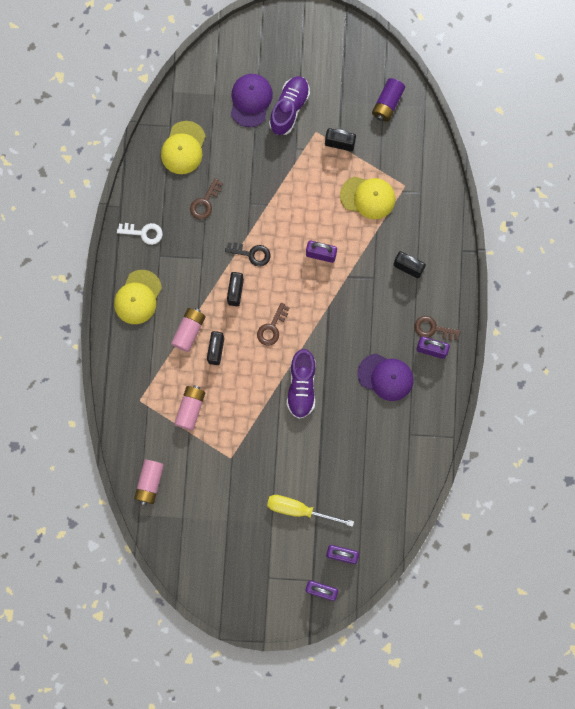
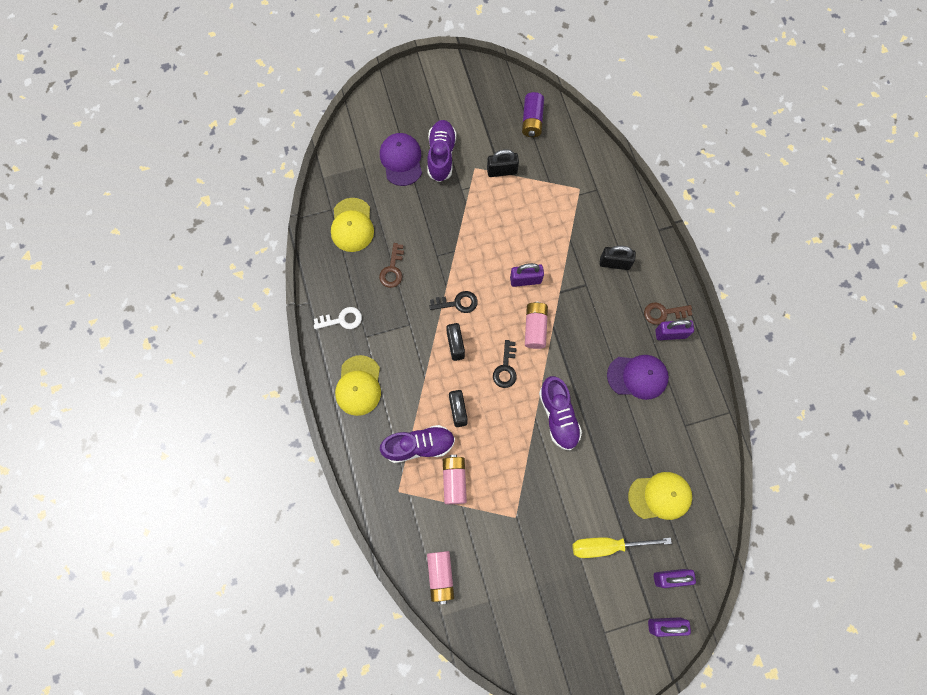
camera: 20 degrees left, 5 degrees down
(171, 368) = (419, 446): none -> purple shoe
(189, 331) = (423, 401): pink battery -> pink battery (535, 328)
(272, 328) = (505, 368): brown key -> black key
(368, 197) = (549, 211): yellow cap -> yellow cap (660, 496)

